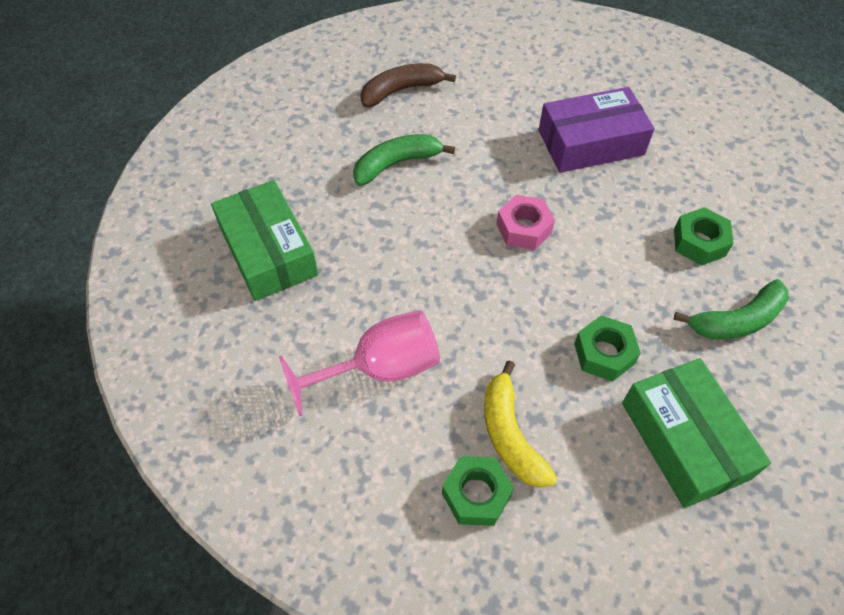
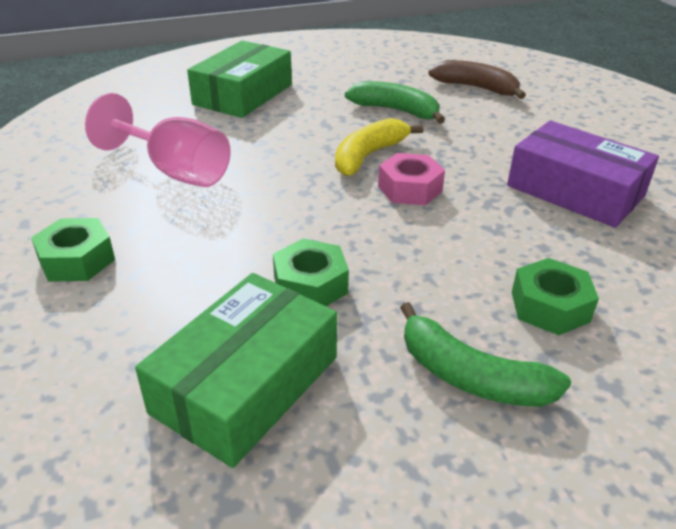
camera: 55 degrees right, 20 degrees down
(510, 434) = (158, 258): yellow banana -> yellow banana (368, 156)

